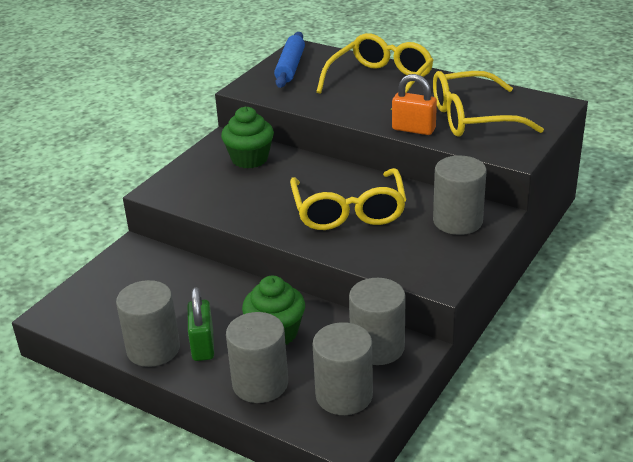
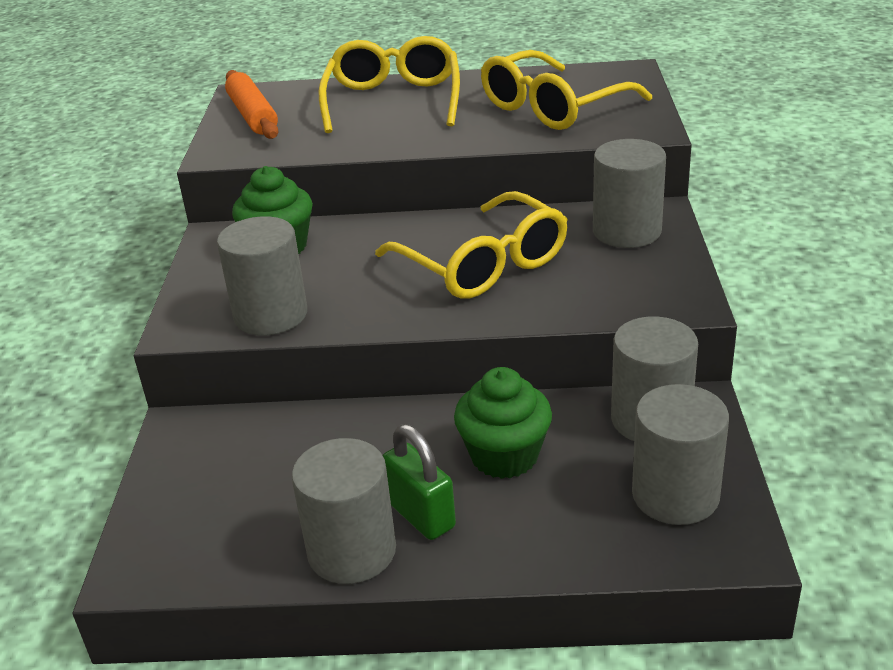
camera: 30 degrees left, 0 degrees up
(260, 383) = (553, 529): grey cylinder -> grey cylinder (271, 315)
(290, 67) = (252, 115): blue rolling pin -> orange rolling pin
(413, 129) = (499, 138): orange padlock -> none

